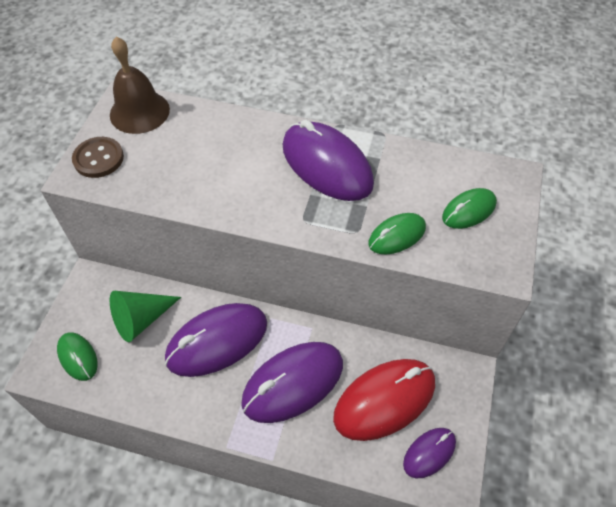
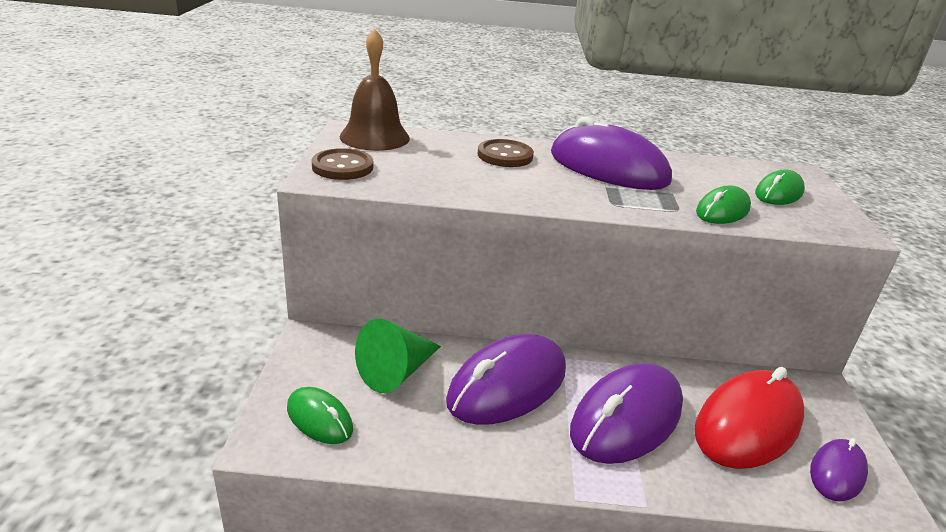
camera: 15 degrees left, 25 degrees down
(241, 143) = (505, 155): none -> brown button

